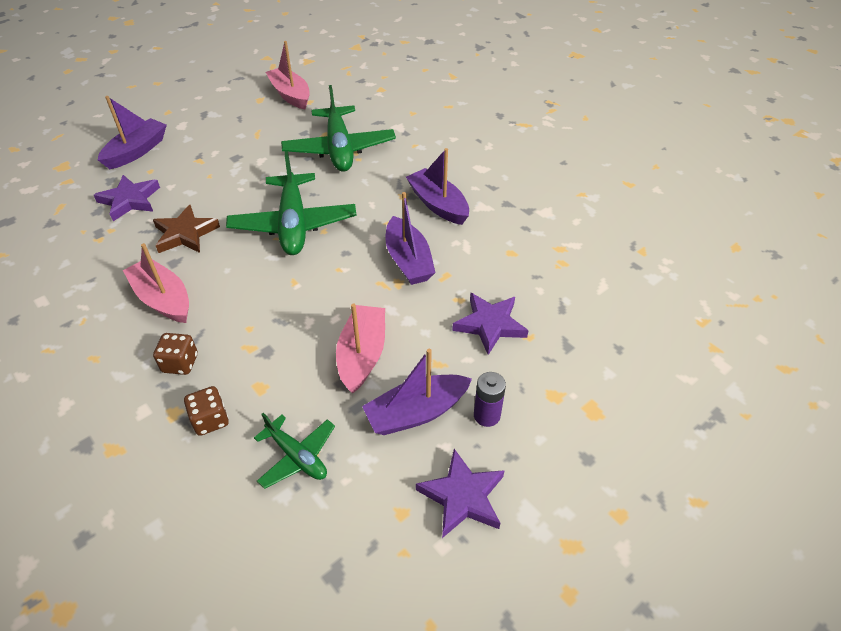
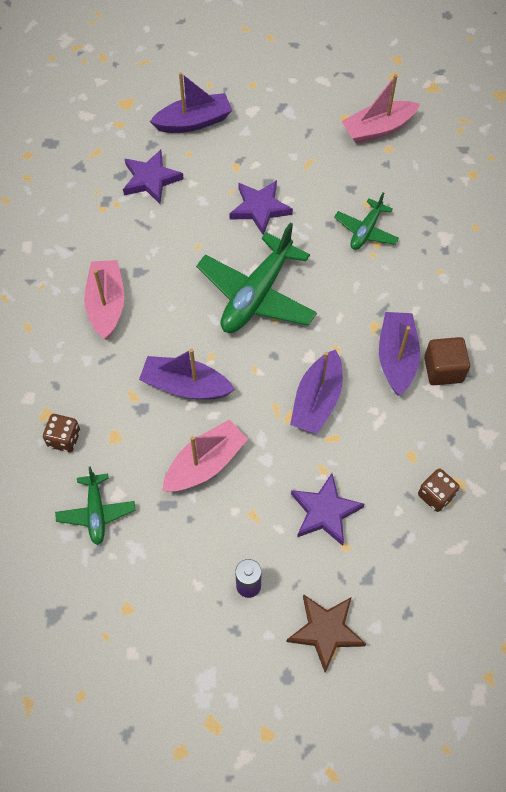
camera: 40 degrees right, 15 degrees up
(180, 363) = (78, 374): brown dice -> brown dice (435, 495)
(185, 234) = (167, 247): brown star -> brown star (325, 631)
(290, 95) = (378, 129): pink boat -> pink boat turned 120 degrees counterclockwise
(339, 149) = (366, 231): green plane -> green plane, size x0.54
(416, 412) = (201, 543): purple boat -> purple boat (185, 386)
(462, 496) = (175, 631): purple star -> purple star (260, 208)
(476, 193) = (443, 370): none -> brown cube

